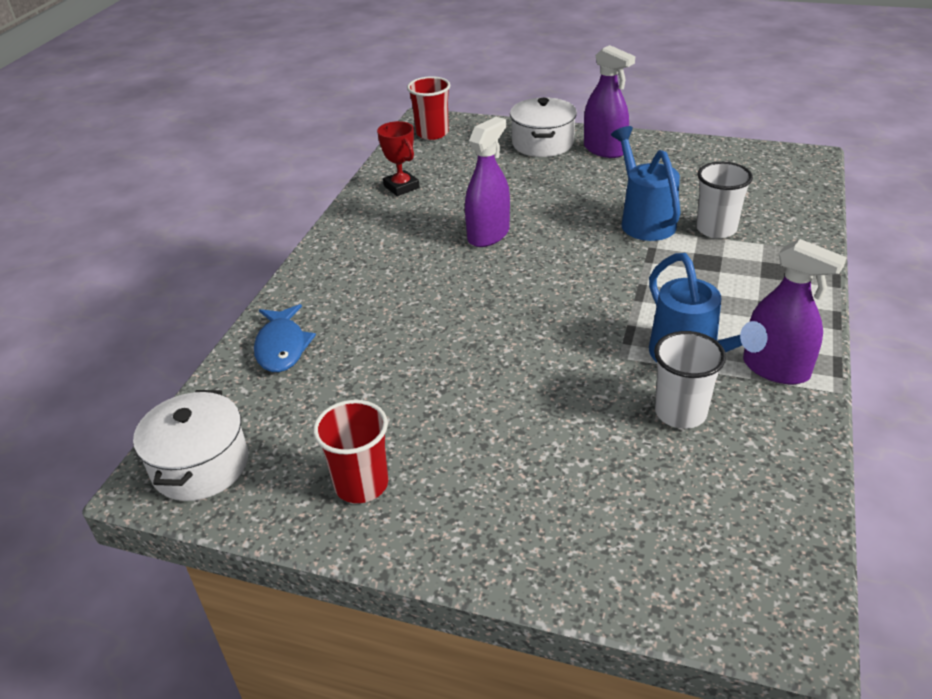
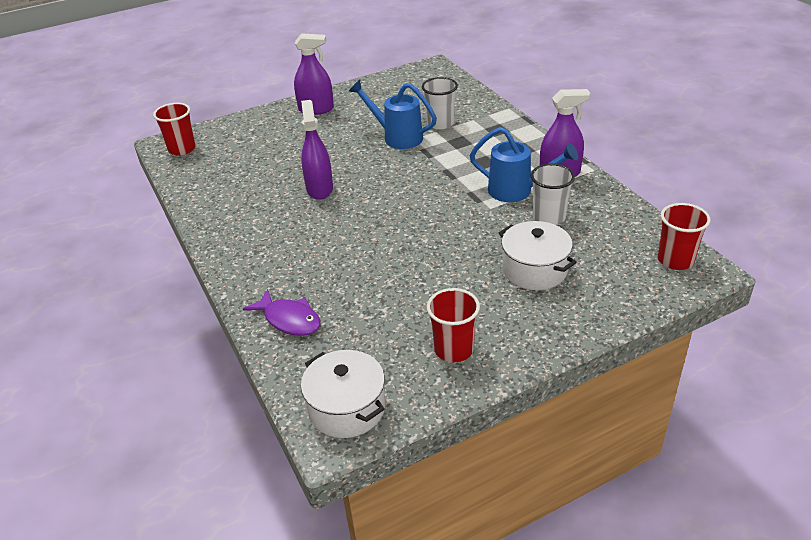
camera: 45 degrees left, 0 degrees up
(282, 347) = (289, 320): blue fish -> purple fish
(401, 187) = (215, 191): red trophy -> none
(542, 143) = (271, 122): white pot -> white pot (534, 270)
(767, 582) = (675, 260): none -> red cup

